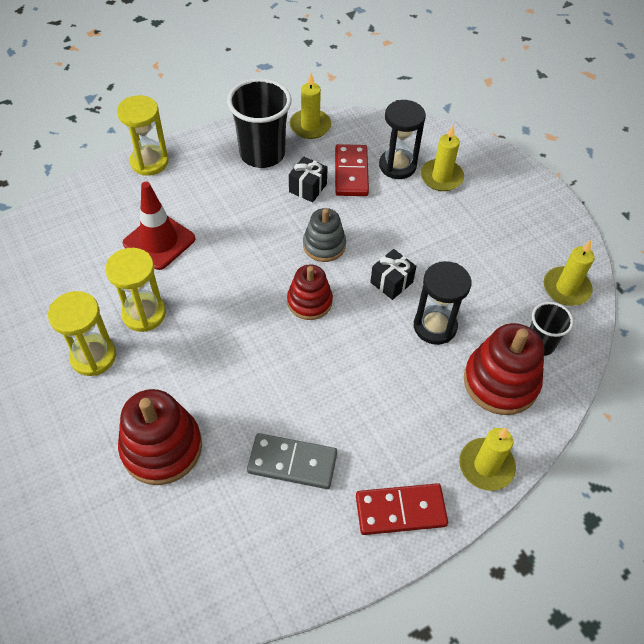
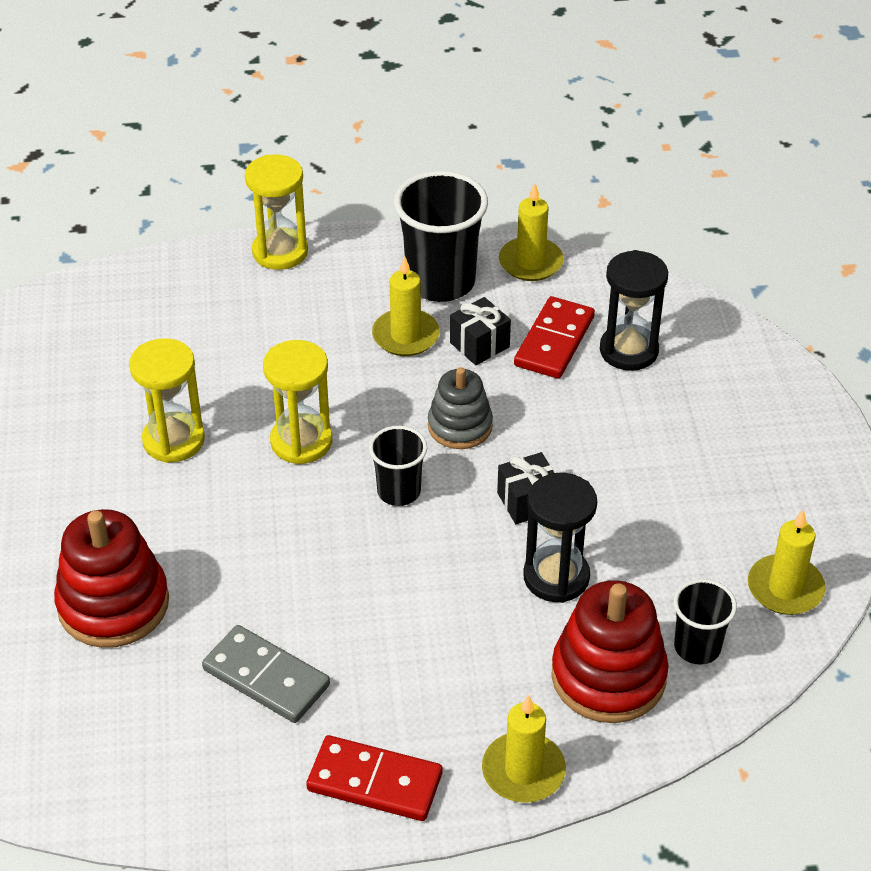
camera: 25 degrees right, 10 degrees down
(93, 356) = (85, 472): yellow hourglass -> yellow hourglass (301, 442)
(159, 241) = (240, 356): red traffic cone -> none
(309, 301) = (399, 491): red stacking toy -> black cup
(441, 177) = (686, 384): yellow candle -> yellow candle (405, 336)

